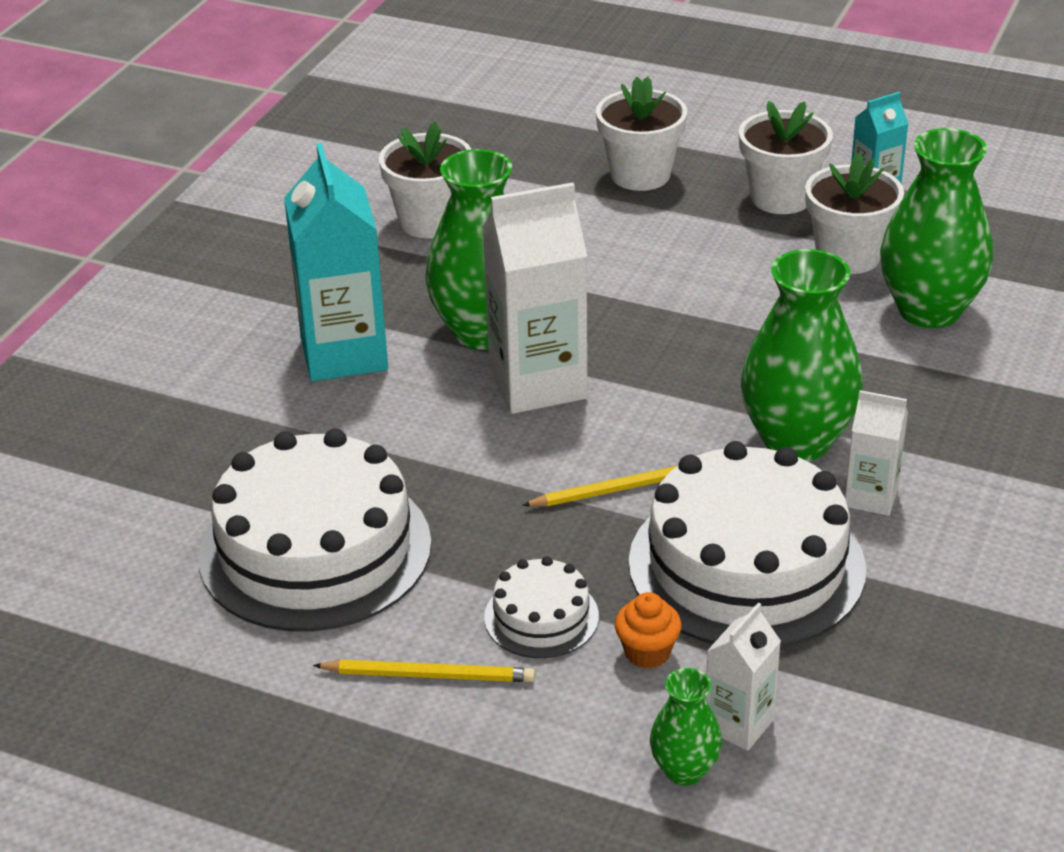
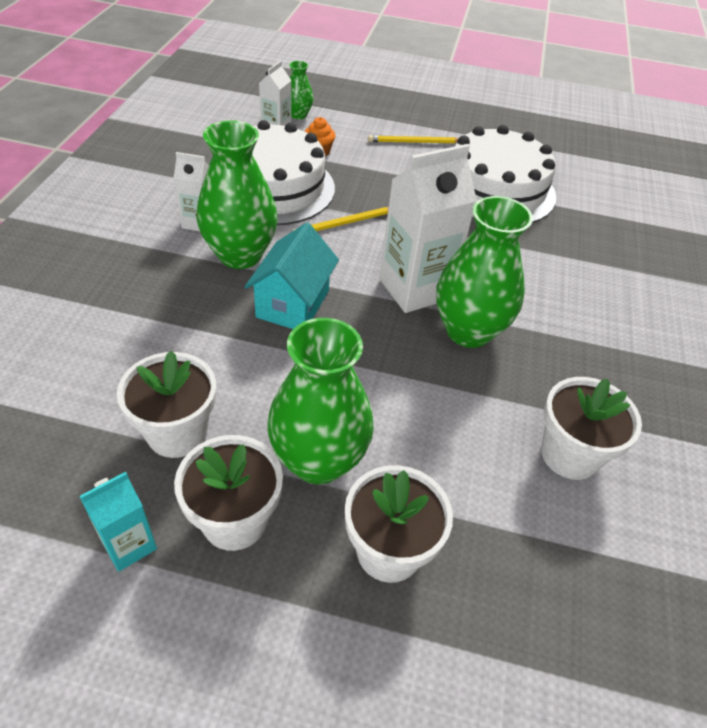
camera: 165 degrees right, 10 degrees up
(344, 354) = (555, 307): turquoise carton -> none
(541, 617) = (372, 163): white cake -> none
(717, 372) = (293, 304): none -> turquoise house
(929, 310) = (120, 370): green vase -> green vase (318, 460)

